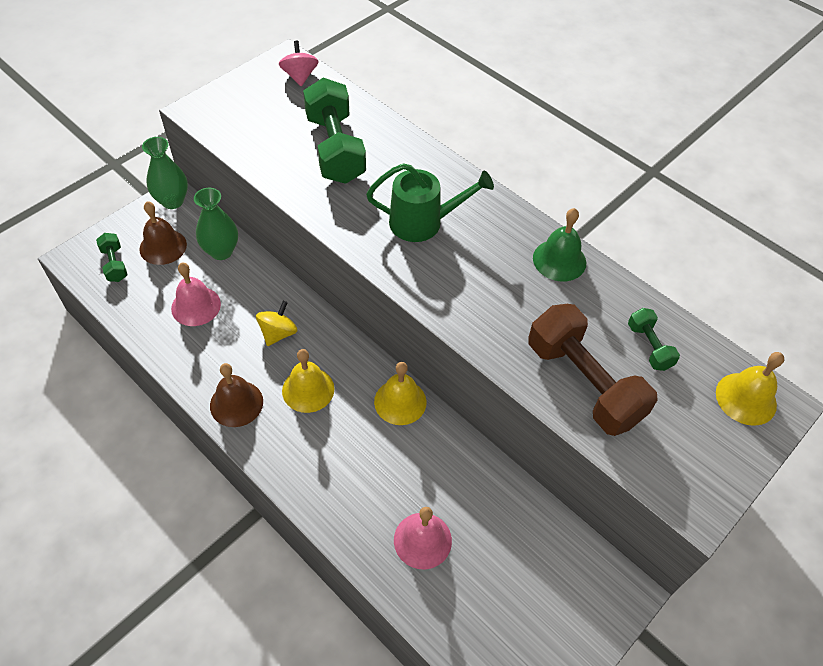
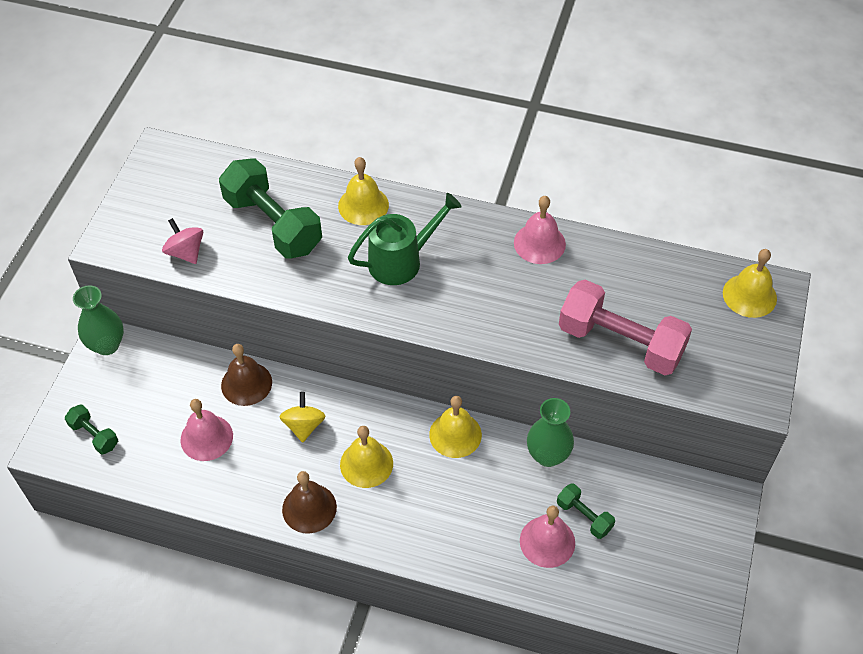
camera: 25 degrees left, 0 degrees up
(163, 246) = (131, 395): brown bell -> brown bell (246, 383)
(221, 251) = (194, 373): green vase -> green vase (548, 455)
(300, 76) = (186, 163): pink spinning top -> pink spinning top (186, 252)
(421, 164) = (363, 205): none -> yellow bell
(559, 260) = (539, 243): green bell -> pink bell
(583, 383) = (620, 342): brown dumbbell -> pink dumbbell
(649, 346) = (654, 287): green dumbbell -> green dumbbell (584, 516)

